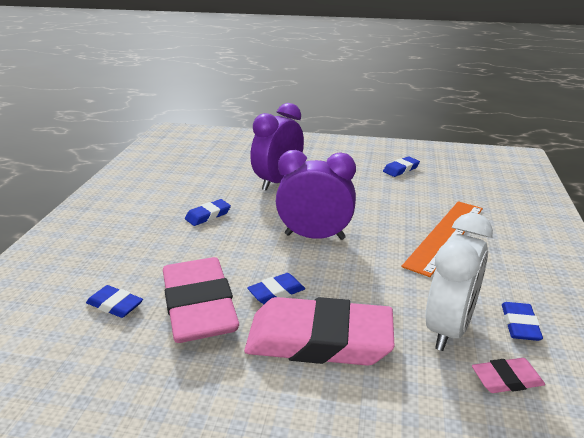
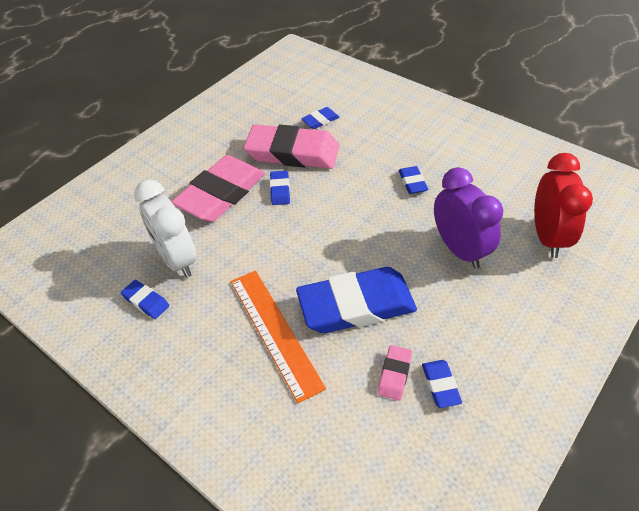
camera: 120 degrees right, 20 degrees up
(237, 156) = (547, 237): none -> red clock
(314, 236) = (335, 237): purple clock -> none
(377, 209) = (356, 305): none -> blue eraser
(506, 379) = (121, 261): pink eraser -> pink eraser (394, 374)

